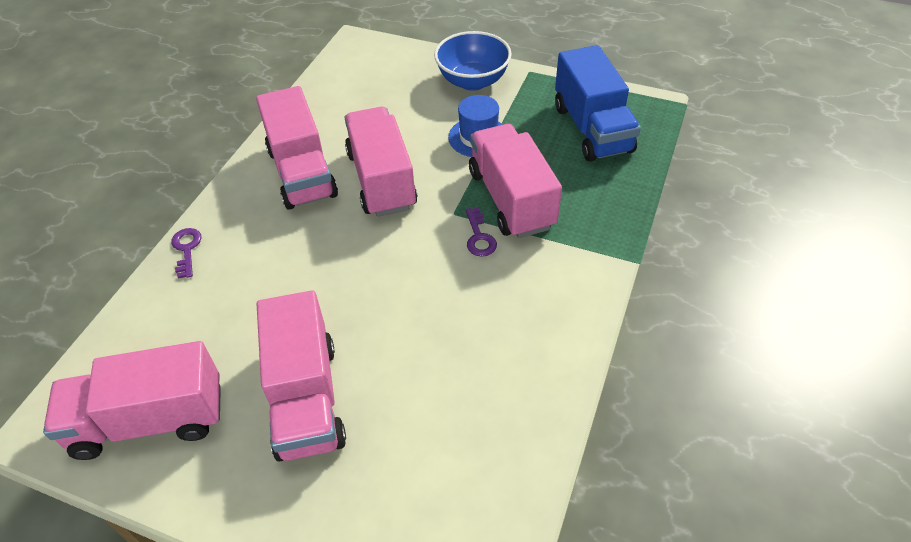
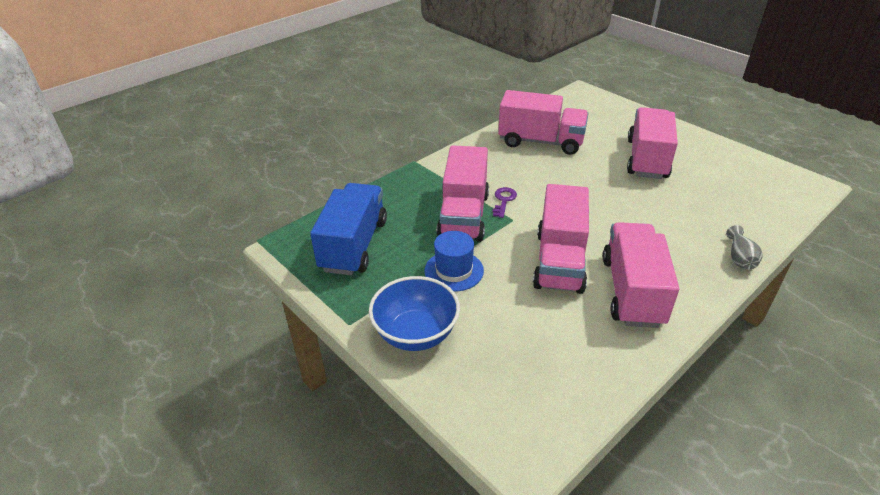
camera: 155 degrees left, 10 degrees down
(150, 420) = (744, 173): pink truck -> pink truck (540, 142)
(186, 249) = (739, 258): purple key -> grey vase

